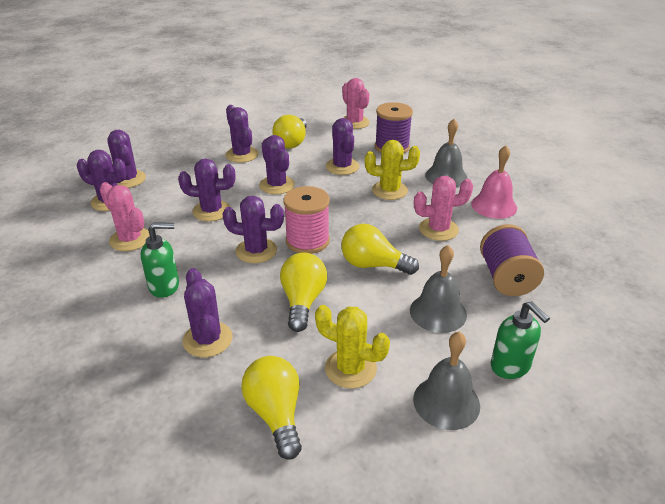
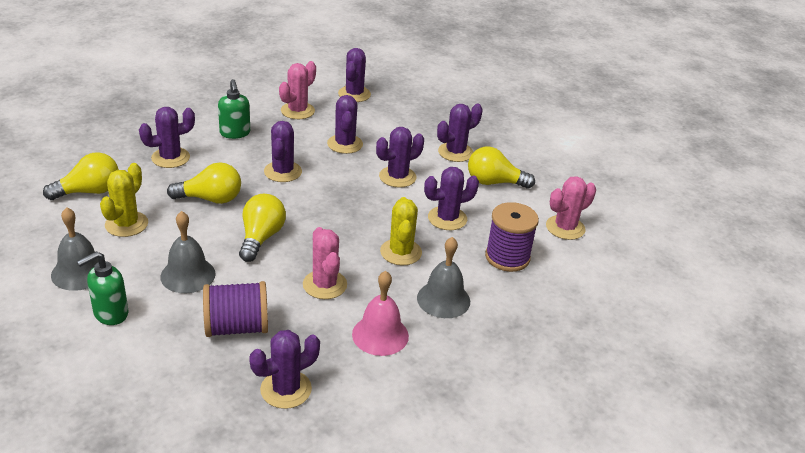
camera: 80 degrees right, 0 degrees up
(128, 179) = (392, 97): purple cactus -> purple cactus (286, 389)
(307, 241) = (299, 199): pink spool -> none

